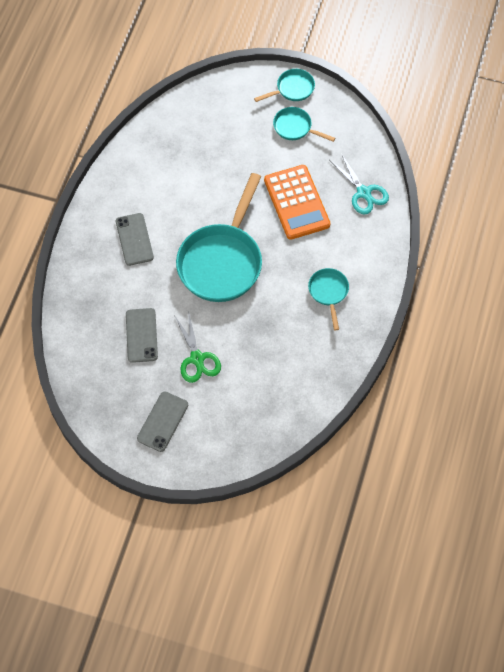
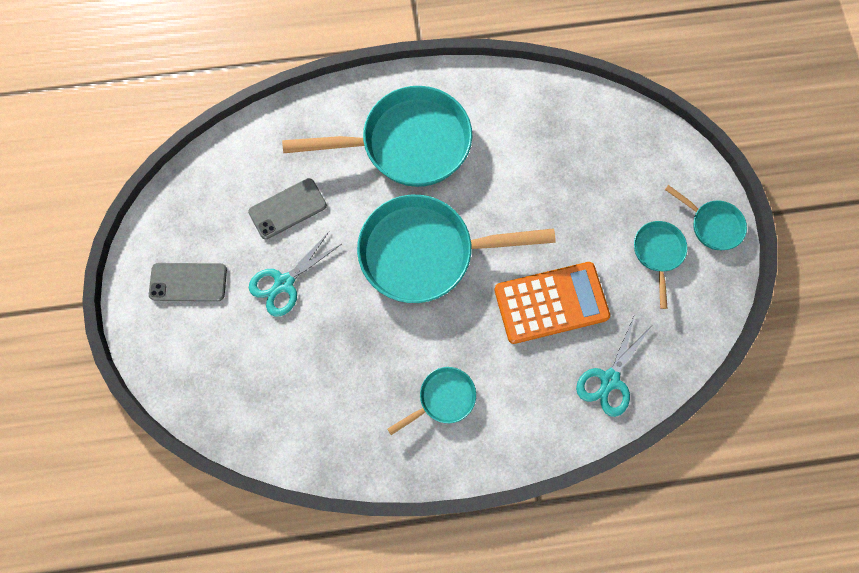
camera: 65 degrees right, 10 degrees up
(134, 239) = (407, 144): grey phone -> turquoise pan
(197, 358) = (284, 283): green scissors -> turquoise scissors
(296, 202) = (551, 303): orange calculator -> orange calculator turned 150 degrees counterclockwise

